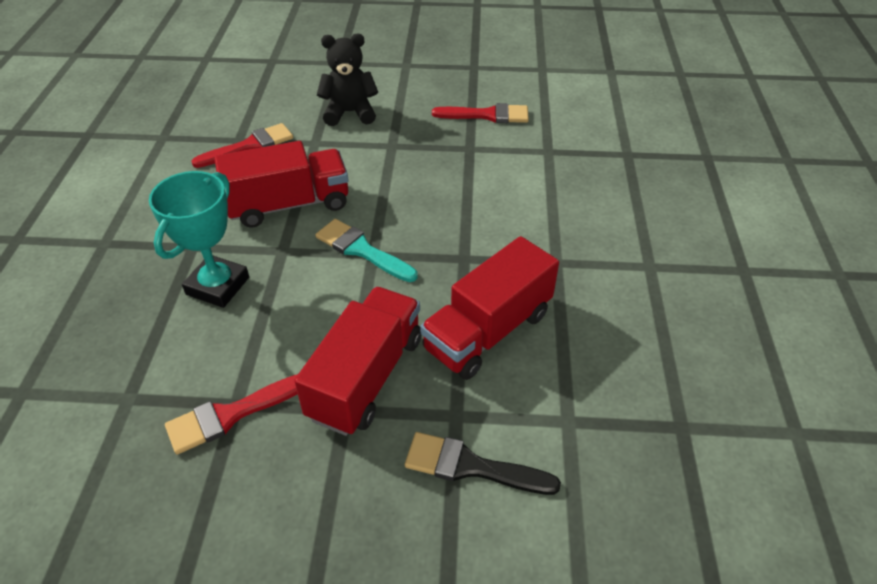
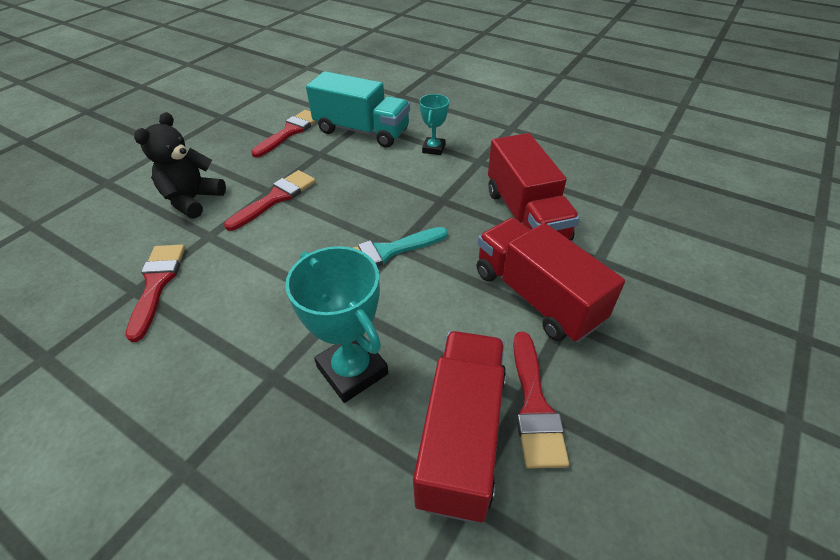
camera: 60 degrees left, 0 degrees up
(289, 205) = (281, 281): red truck -> red truck (461, 435)
(385, 154) = (276, 198): none -> red brush
(471, 466) = (648, 268): black brush -> none
(532, 157) = (362, 131): none -> turquoise truck
(547, 219) = (433, 149): none -> turquoise trophy

